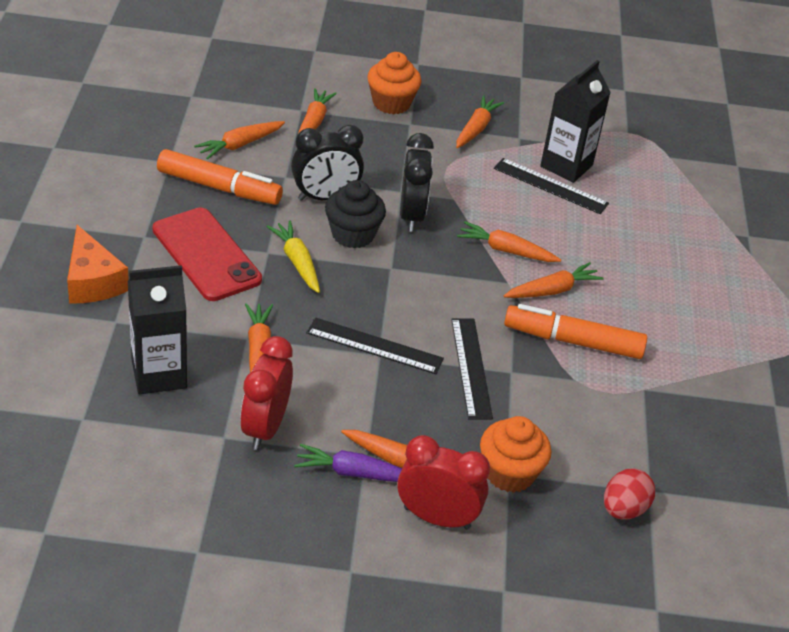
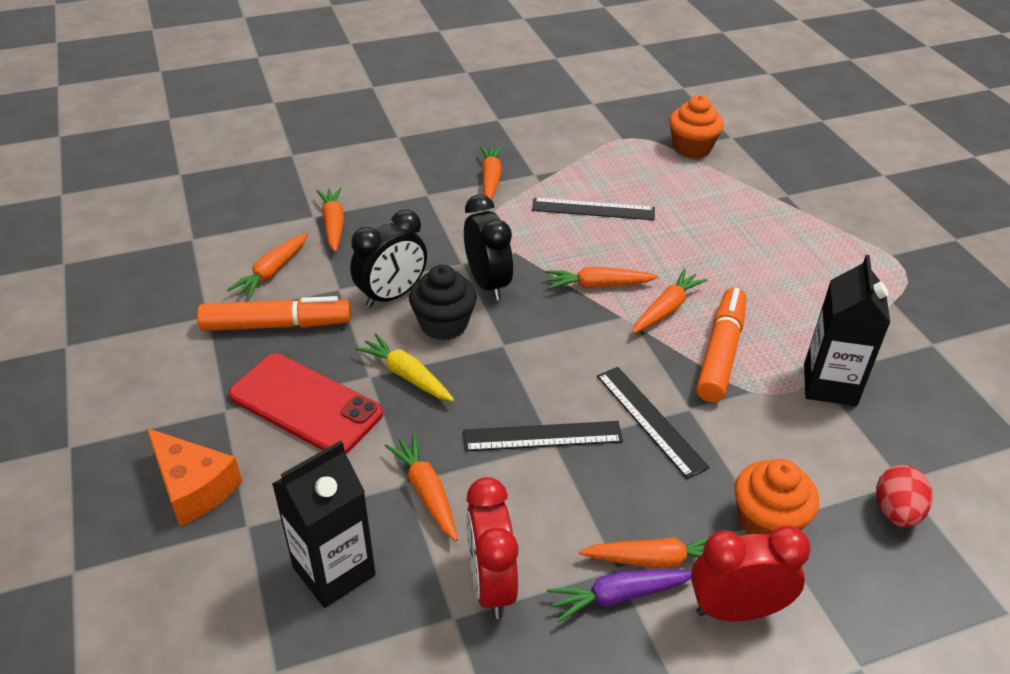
camera: 20 degrees left, 0 degrees up
(391, 103) = (397, 181): orange cupcake -> orange cupcake (692, 148)
(566, 166) = (593, 186): black carton -> black carton (830, 385)
(573, 341) = (721, 352): orange marker -> orange marker turned 120 degrees clockwise

